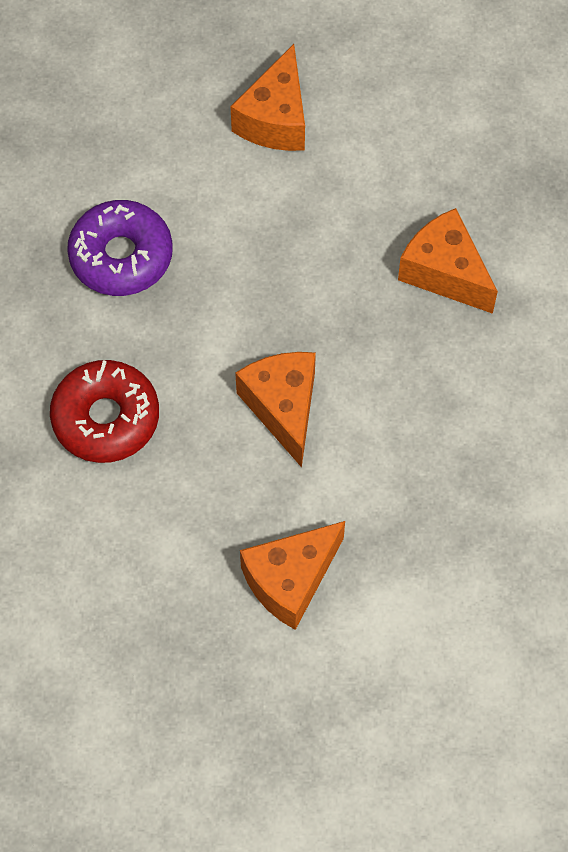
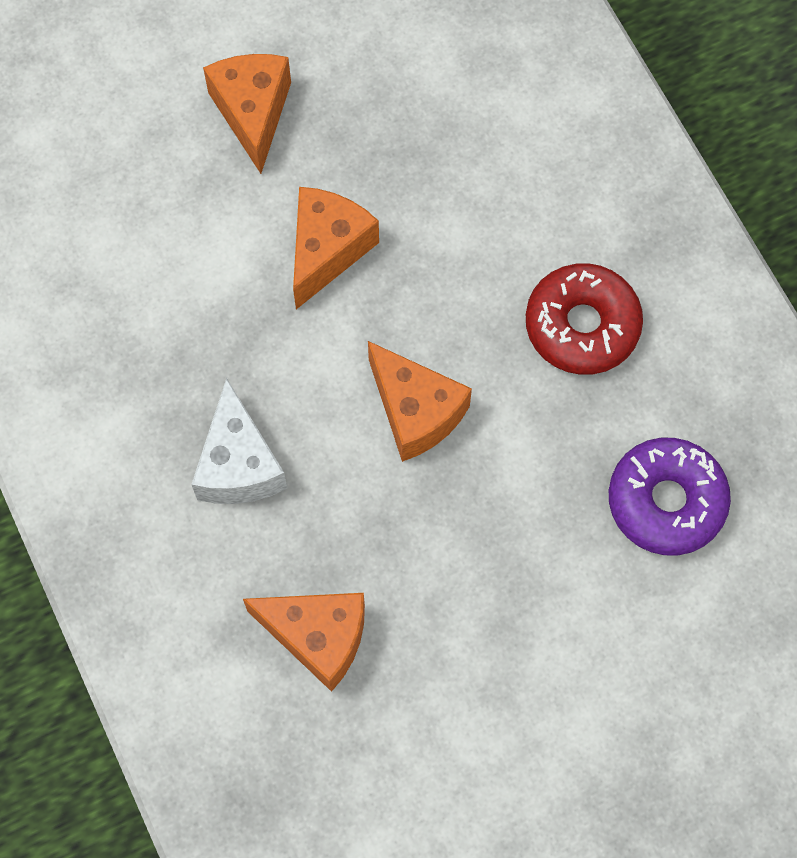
camera: 155 degrees right, 5 degrees up
(275, 119) = (593, 746): orange cheese -> orange cheese (252, 113)
(451, 427) = (239, 464): none -> white cheese

